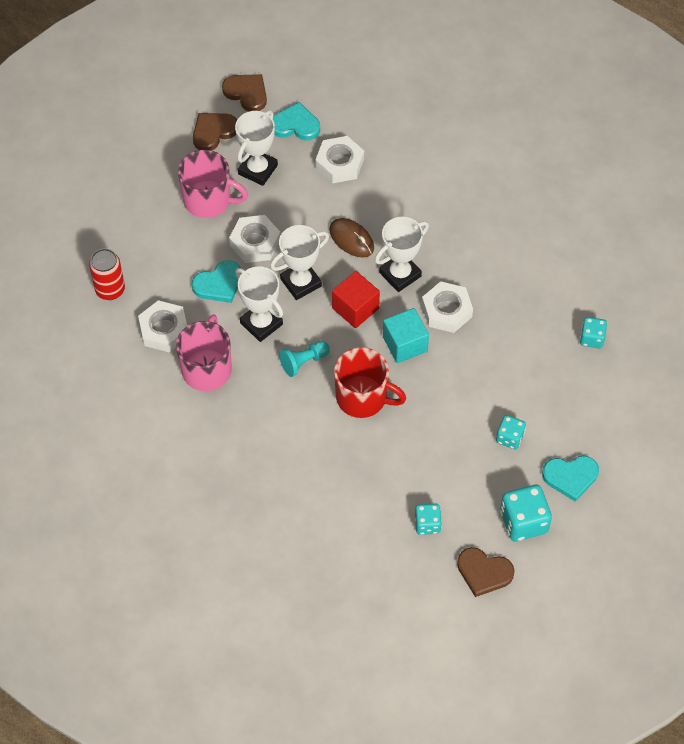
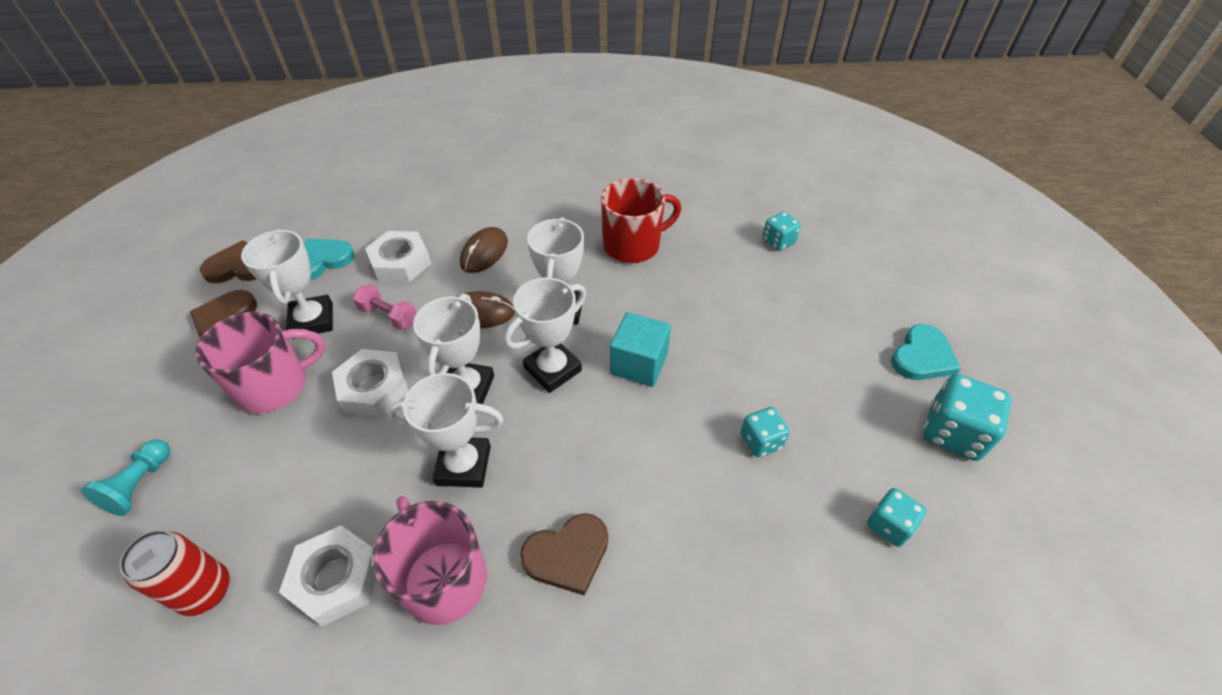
camera: 45 degrees left, 10 degrees down
(219, 284) = (367, 463): turquoise heart -> none
(300, 199) = (388, 316): none -> pink dumbbell
(303, 362) = (556, 466): turquoise pawn -> turquoise pawn (140, 484)
(355, 308) = (552, 369): red cube -> white trophy
(363, 397) = (661, 449): red mug -> red mug (633, 245)
(395, 195) = (484, 252): none -> brown mouse
(446, 311) = (640, 307): white nut -> none
(484, 572) = (1002, 522): brown heart -> brown heart (567, 555)
(509, 438) = (833, 367): turquoise dice -> turquoise dice (761, 441)

